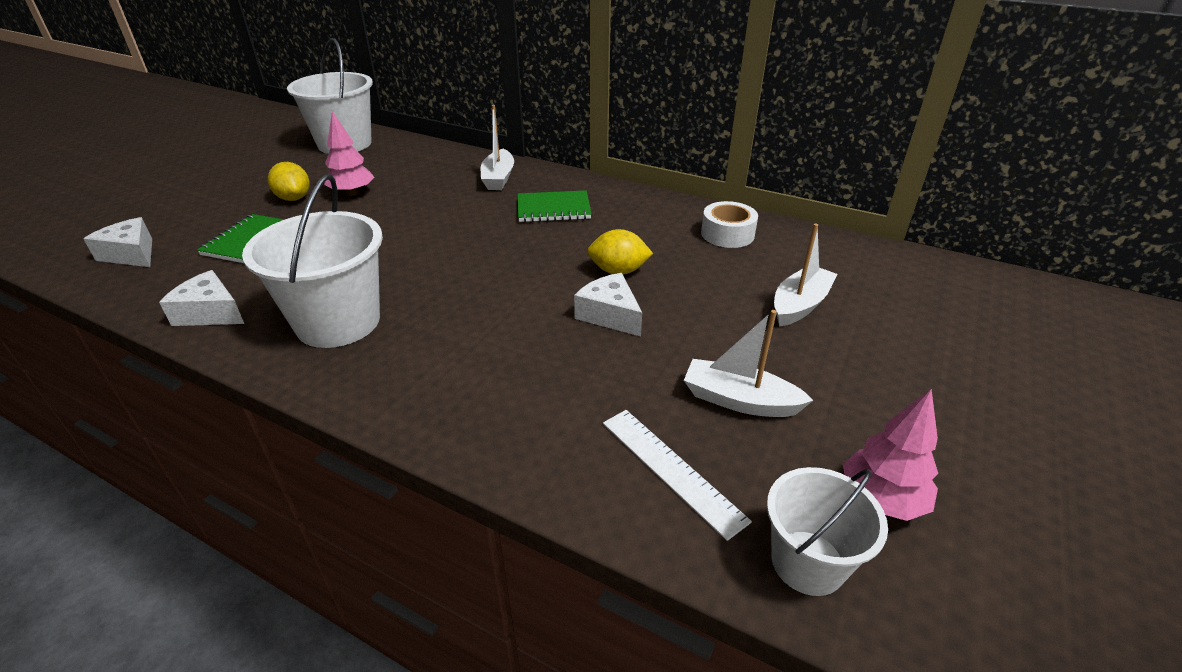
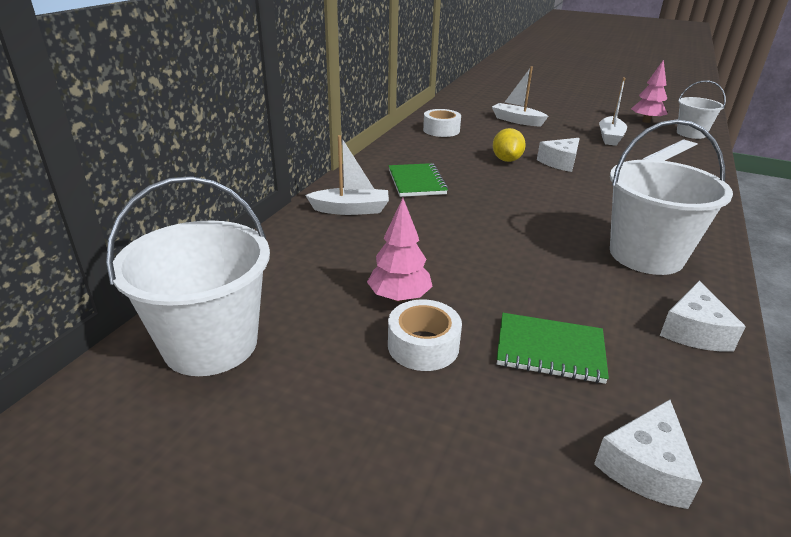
camera: 95 degrees left, 5 degrees down
(294, 198) = (423, 345): yellow lemon -> white tape

